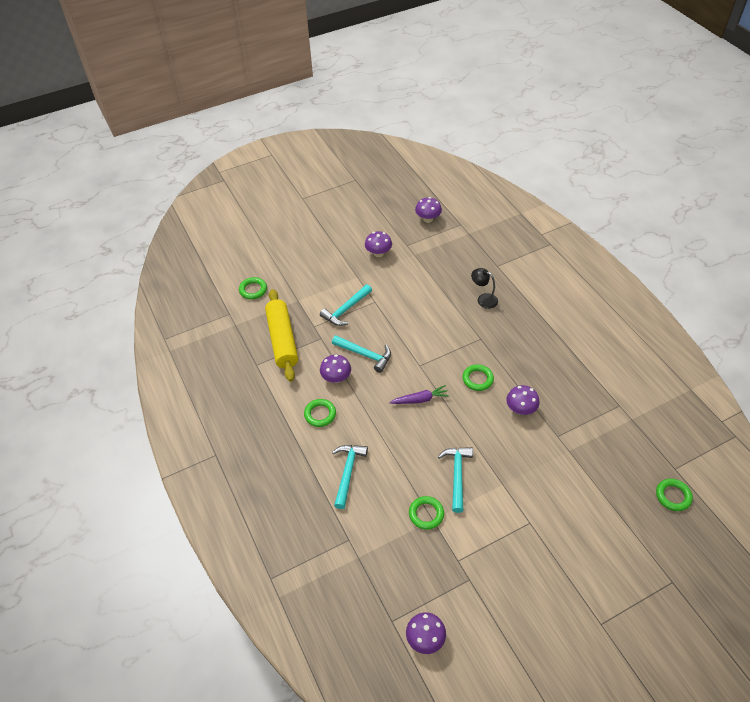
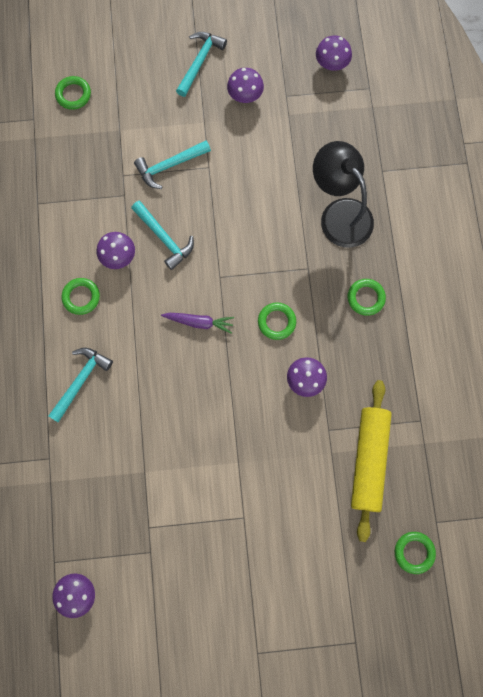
camera: 20 degrees right, 25 degrees up
(282, 340) = (79, 180): yellow rolling pin -> yellow rolling pin (368, 460)
(426, 514) = (140, 463): green ring -> green ring (366, 298)
(457, 475) = (194, 432): turquoise hammer -> turquoise hammer (200, 61)
(483, 299) = (339, 213): black lamp -> black lamp, size x1.99

